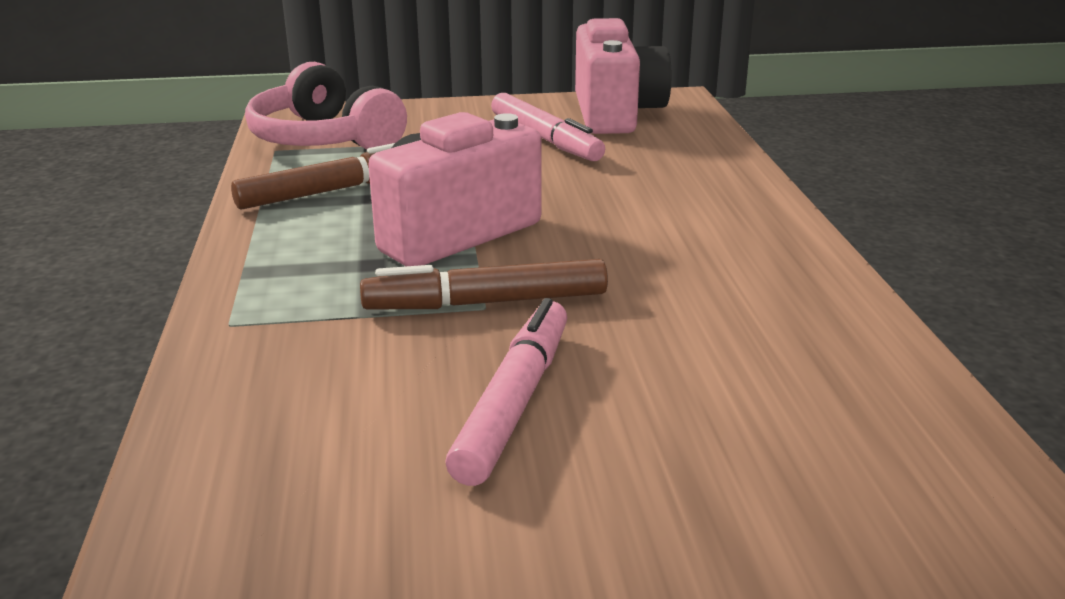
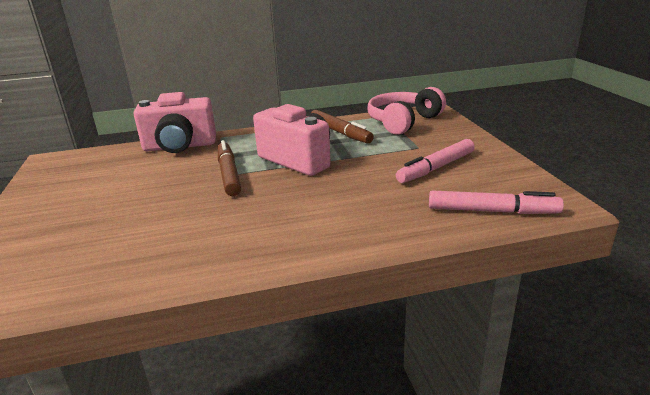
camera: 85 degrees right, 0 degrees up
(514, 402) = (150, 187): pink marker -> pink marker (492, 211)
(616, 114) = (501, 185): pink camera -> pink camera (180, 146)

